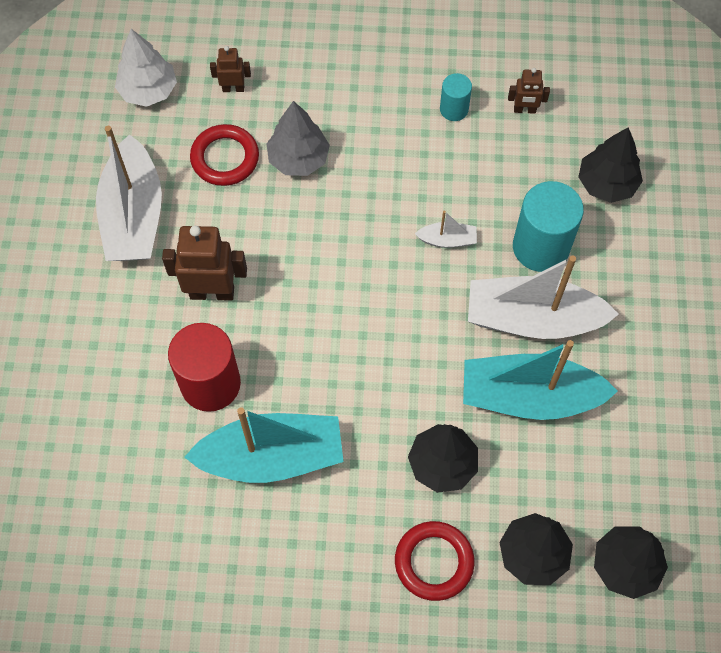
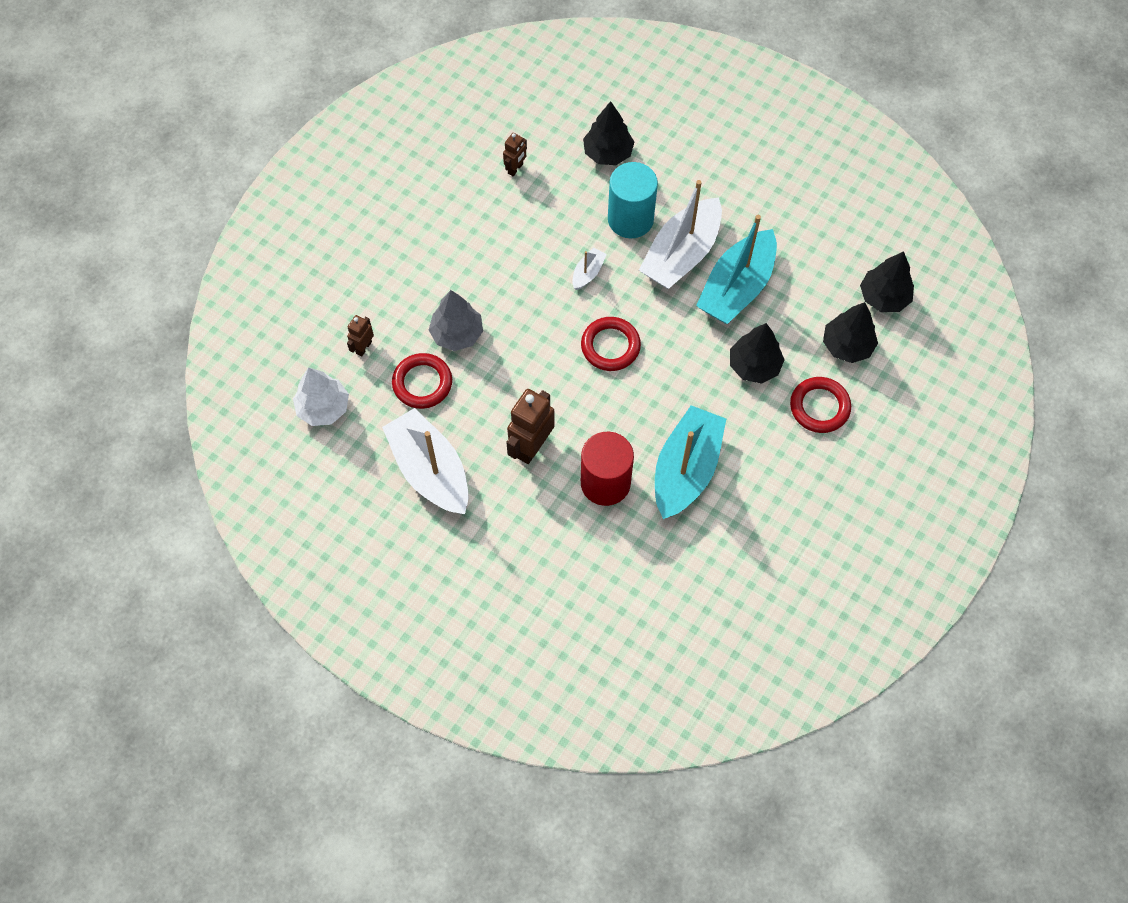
camera: 60 degrees left, 0 degrees up
(133, 215) = (430, 470): white boat -> white boat turned 150 degrees counterclockwise
(374, 306) = (610, 346): none -> red ring
(454, 109) = (484, 212): turquoise cylinder -> none

